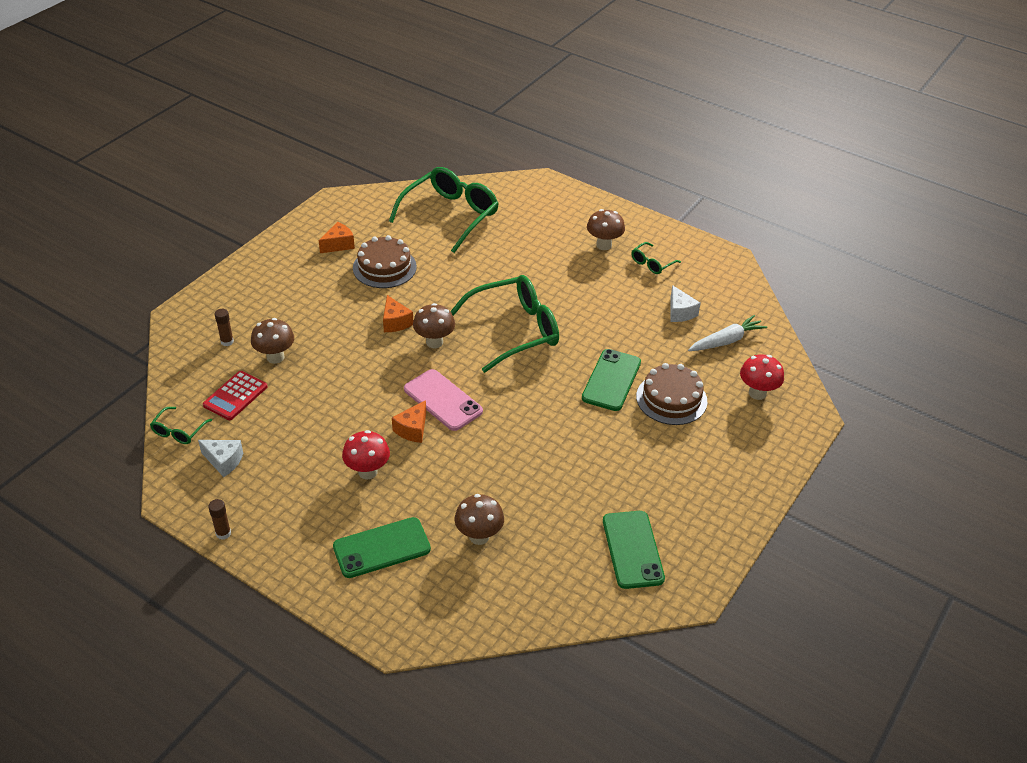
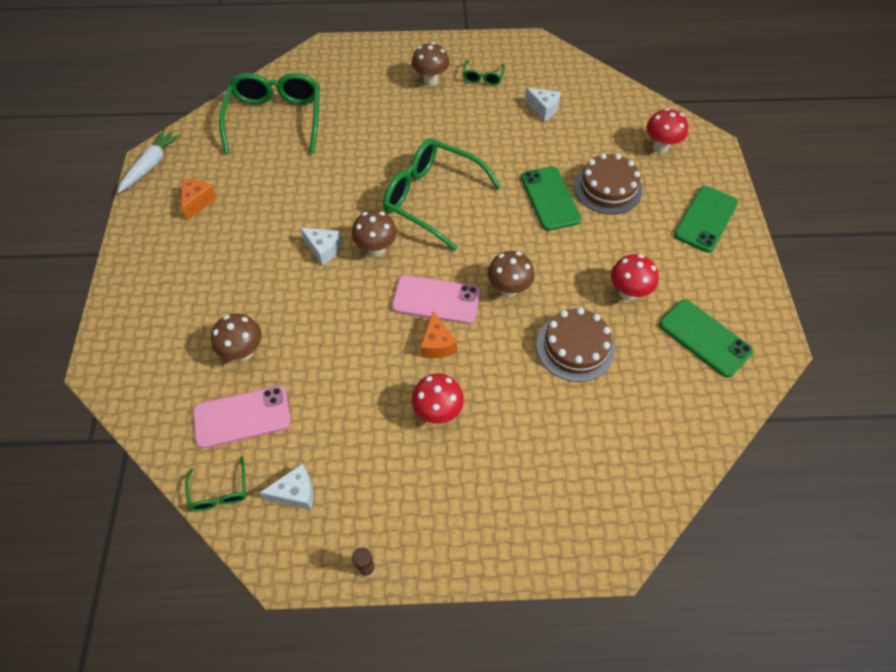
camera: 35 degrees left, 15 degrees up
(227, 341) = (179, 365): brown glue stick -> none
(235, 396) = (242, 417): red calculator -> pink phone
(382, 548) = (520, 477): green phone -> green phone (706, 219)
(384, 267) = (263, 201): brown cake -> brown cake (575, 347)
(395, 322) = (323, 249): orange cheese -> white cheese
(479, 536) = (585, 408): brown mushroom -> brown mushroom (508, 289)
(514, 330) = (432, 198): green glasses -> green glasses turned 90 degrees counterclockwise
(603, 481) = (628, 292): none -> red mushroom
(726, 341) = (598, 115): white carrot -> white carrot (151, 165)

